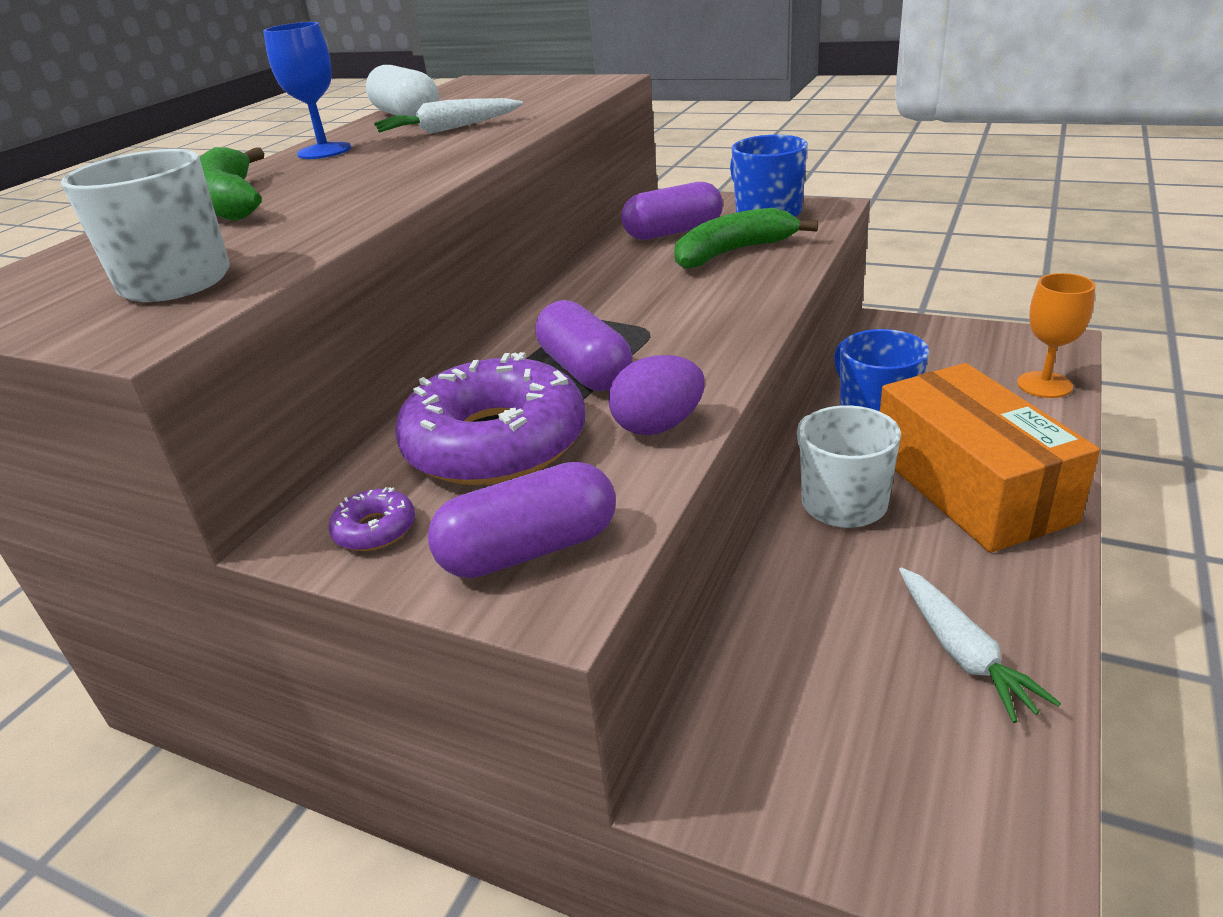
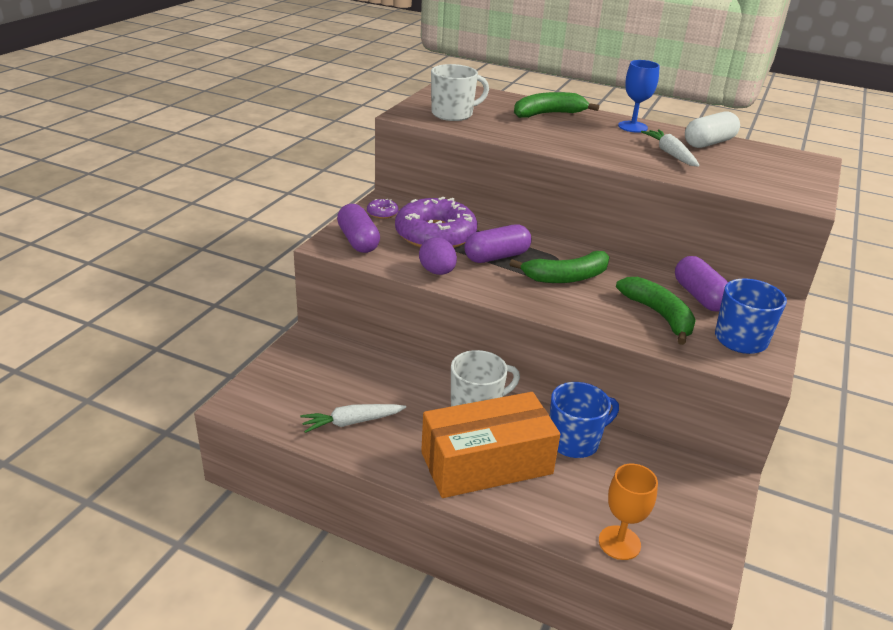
camera: 85 degrees right, 0 degrees up
(645, 311) = (566, 277): none -> green banana

